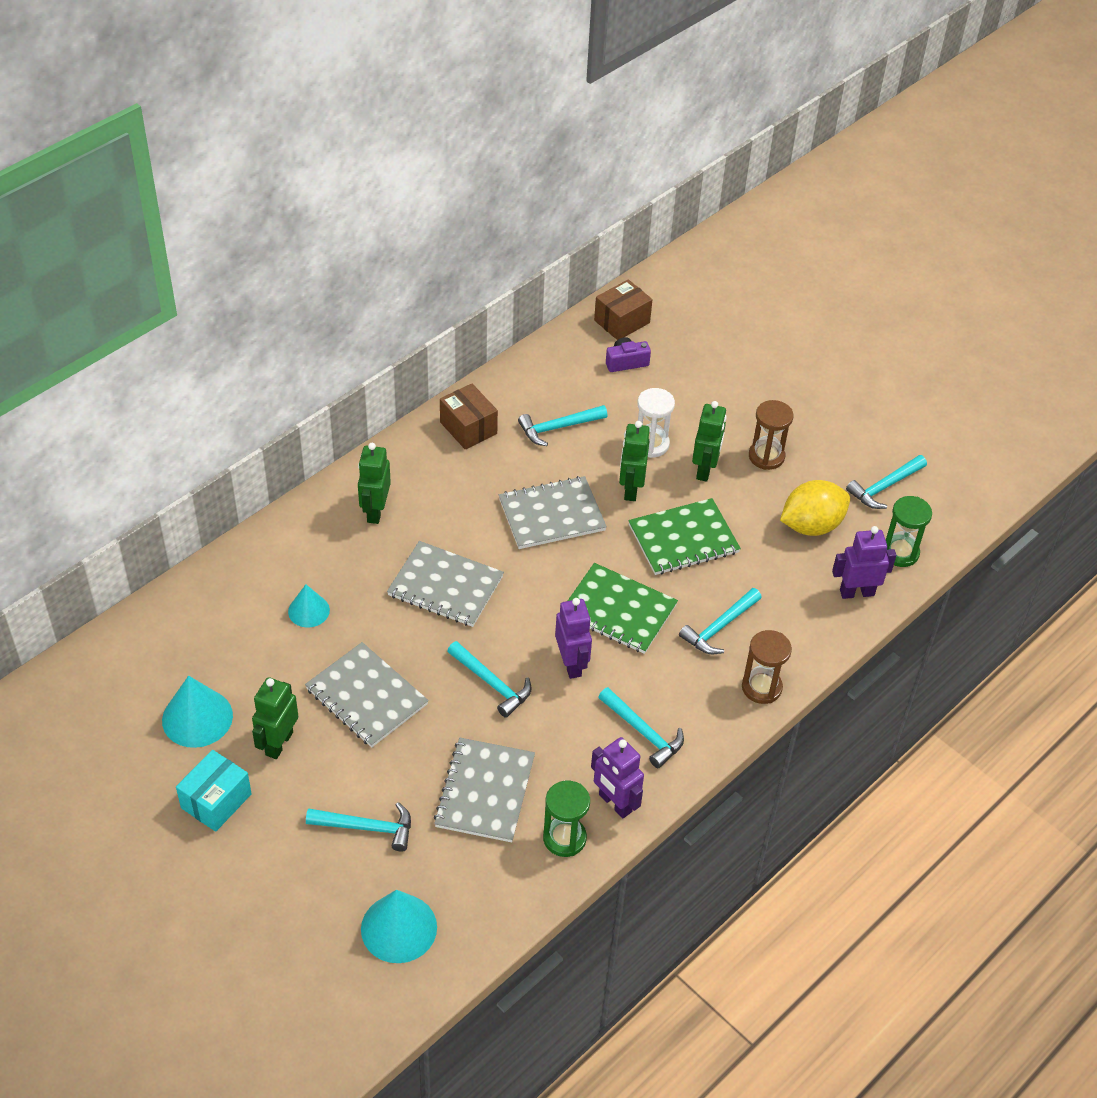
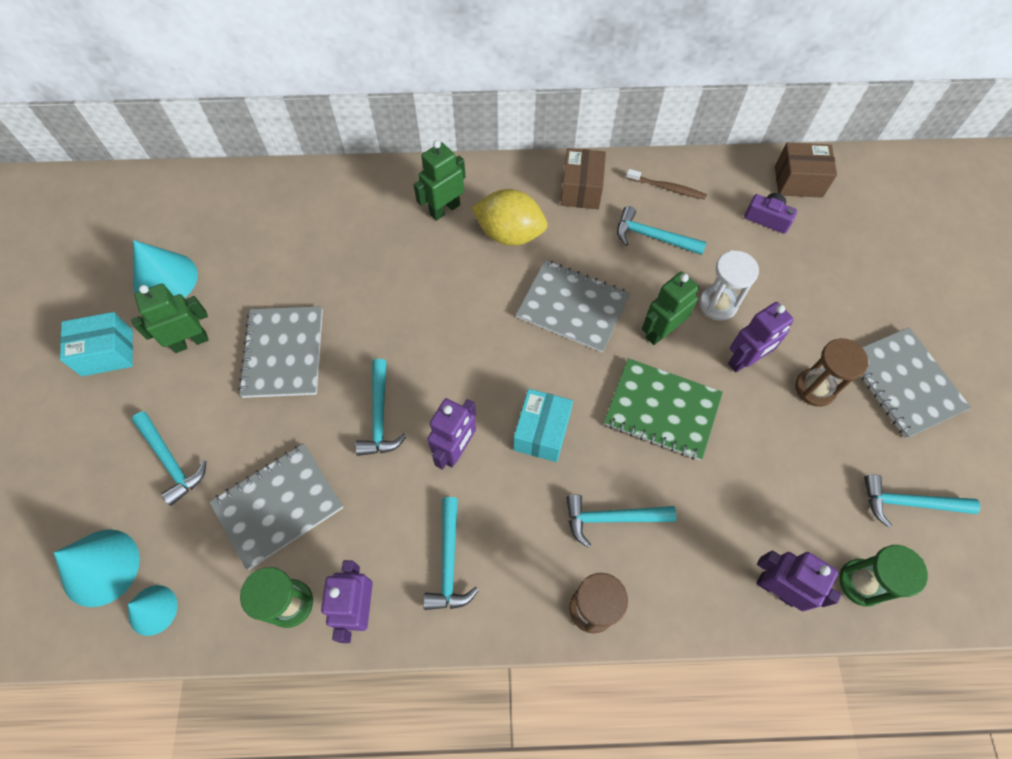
camera: 45 degrees right, 15 degrees up
(308, 610) = (319, 253): turquoise cone -> turquoise cone (153, 610)
(445, 586) = (431, 307): grey notebook -> grey notebook (904, 383)
(532, 385) = (667, 188): none -> brown toothbrush
(618, 610) = (541, 432): green notebook -> turquoise box
(705, 469) = (744, 360): green robot -> purple robot
(811, 525) = (795, 486): yellow lemon -> yellow lemon (510, 234)

